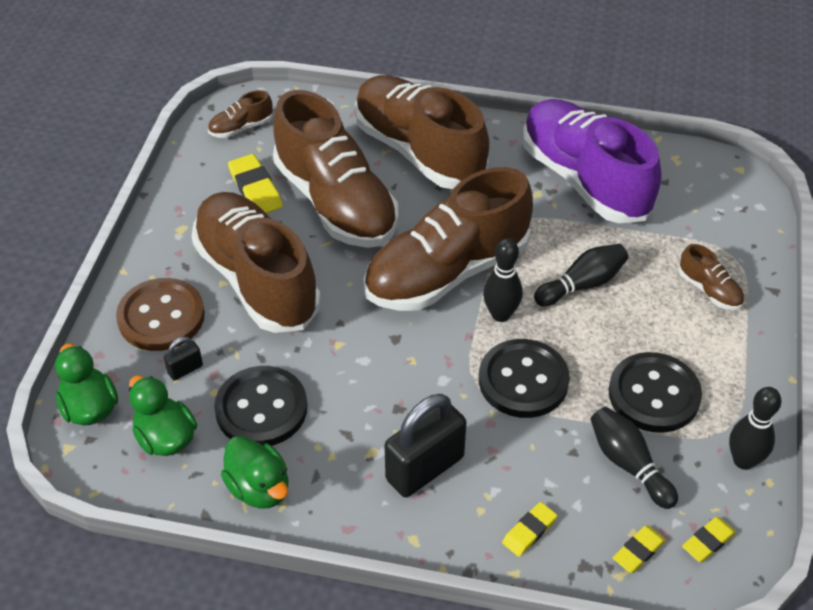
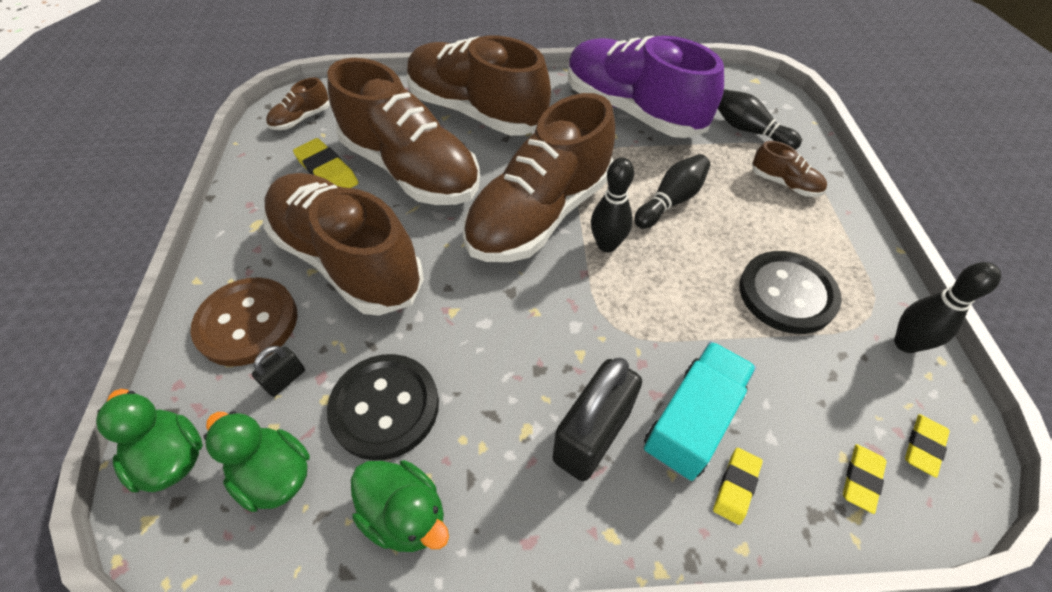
camera: 15 degrees left, 5 degrees up
(515, 477) = (692, 421): none -> turquoise truck
(523, 380) = (656, 308): black button -> none
(628, 464) = (800, 375): black bowling pin -> black bowling pin (749, 130)

